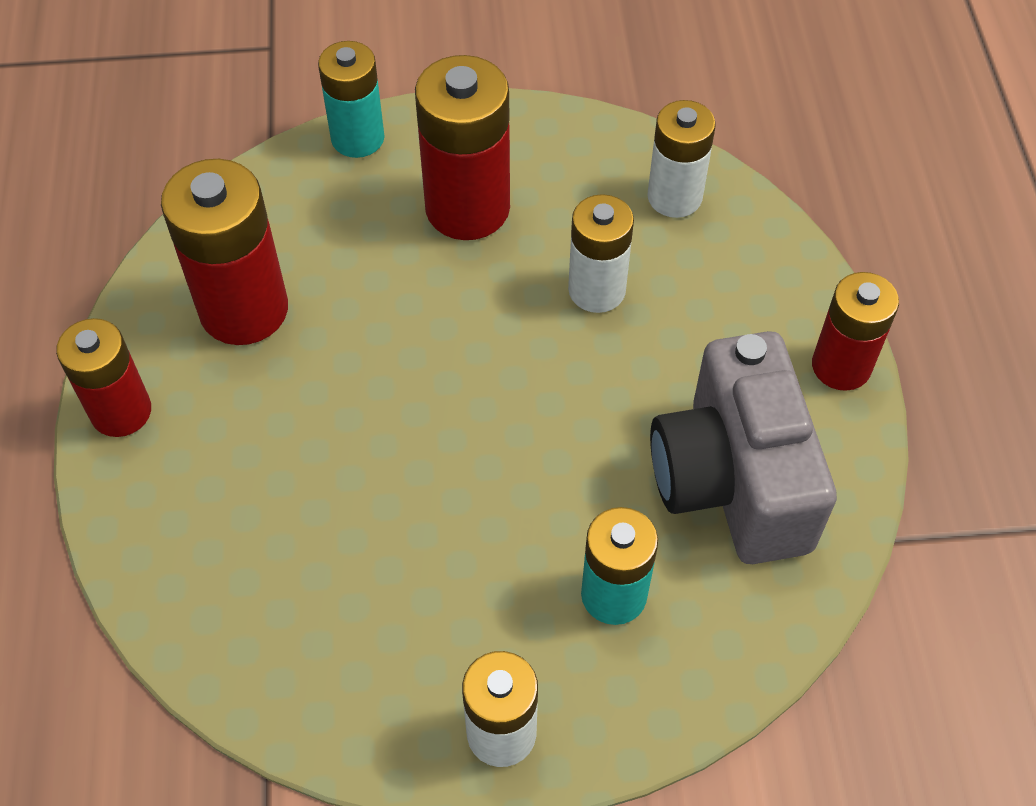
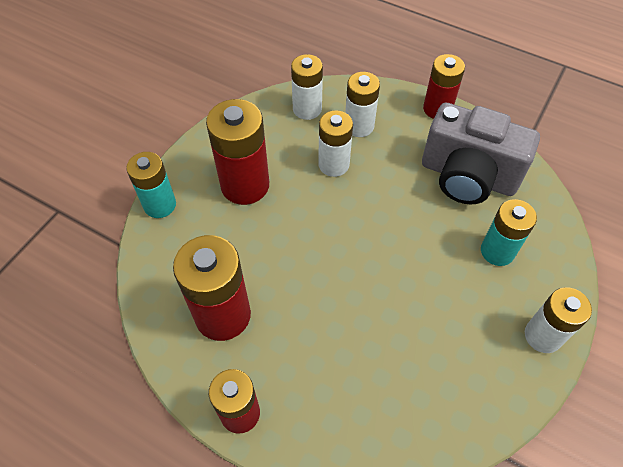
camera: 55 degrees left, 0 degrees up
(702, 280) = (359, 126): none -> white battery

